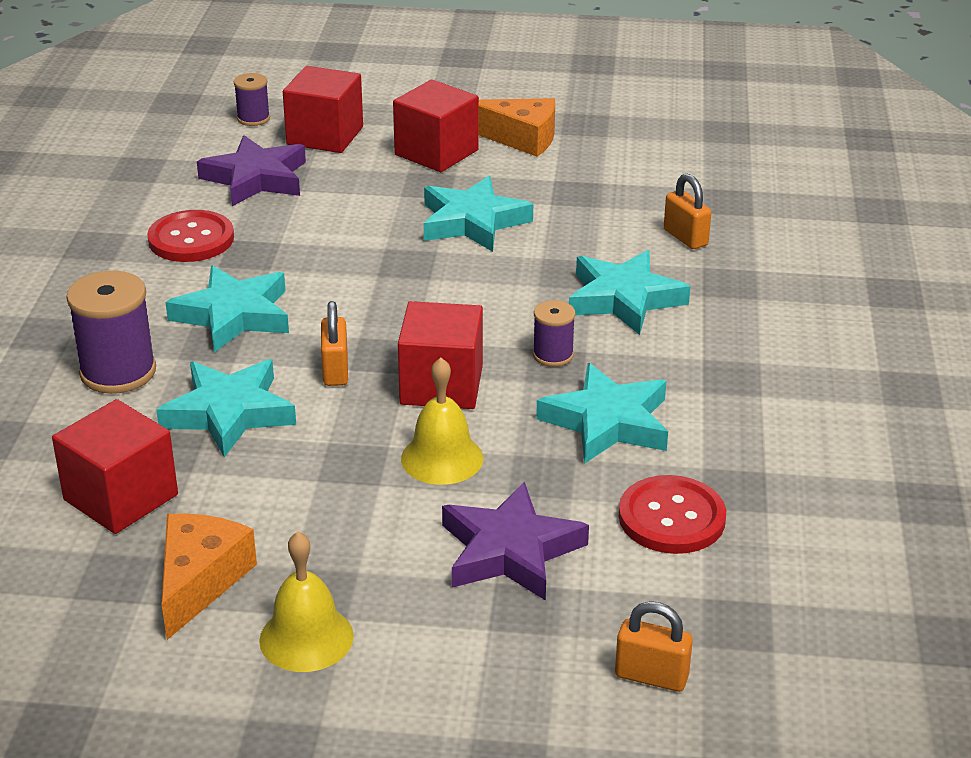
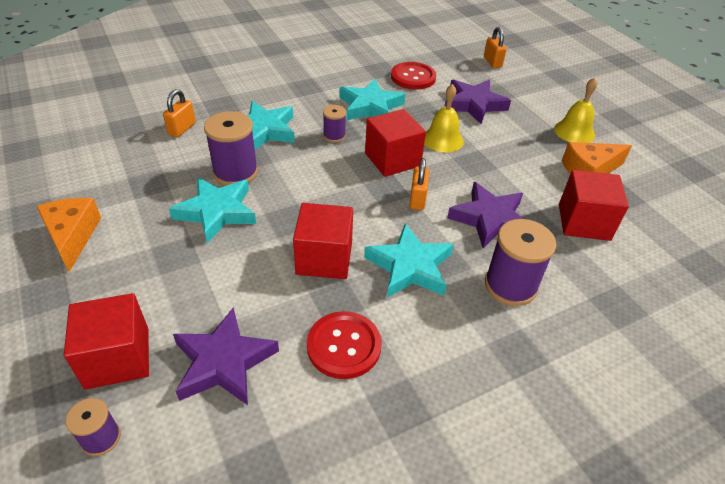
camera: 125 degrees left, 10 degrees up
(229, 413) = (490, 219): turquoise star -> purple star
(335, 371) = (417, 199): orange padlock -> orange padlock turned 45 degrees counterclockwise
(436, 152) = (118, 271): red cube -> red cube (324, 258)
(540, 252) = (235, 172): none -> purple spool

